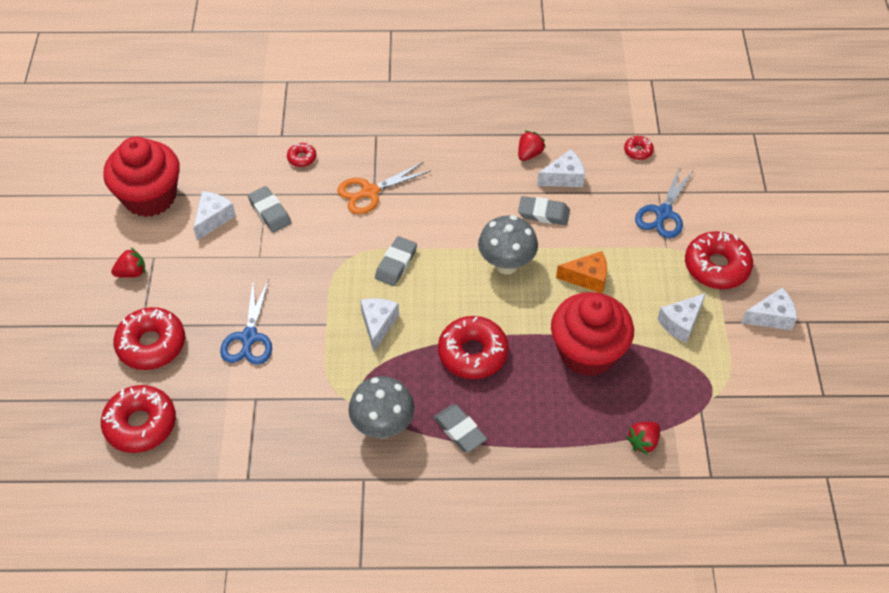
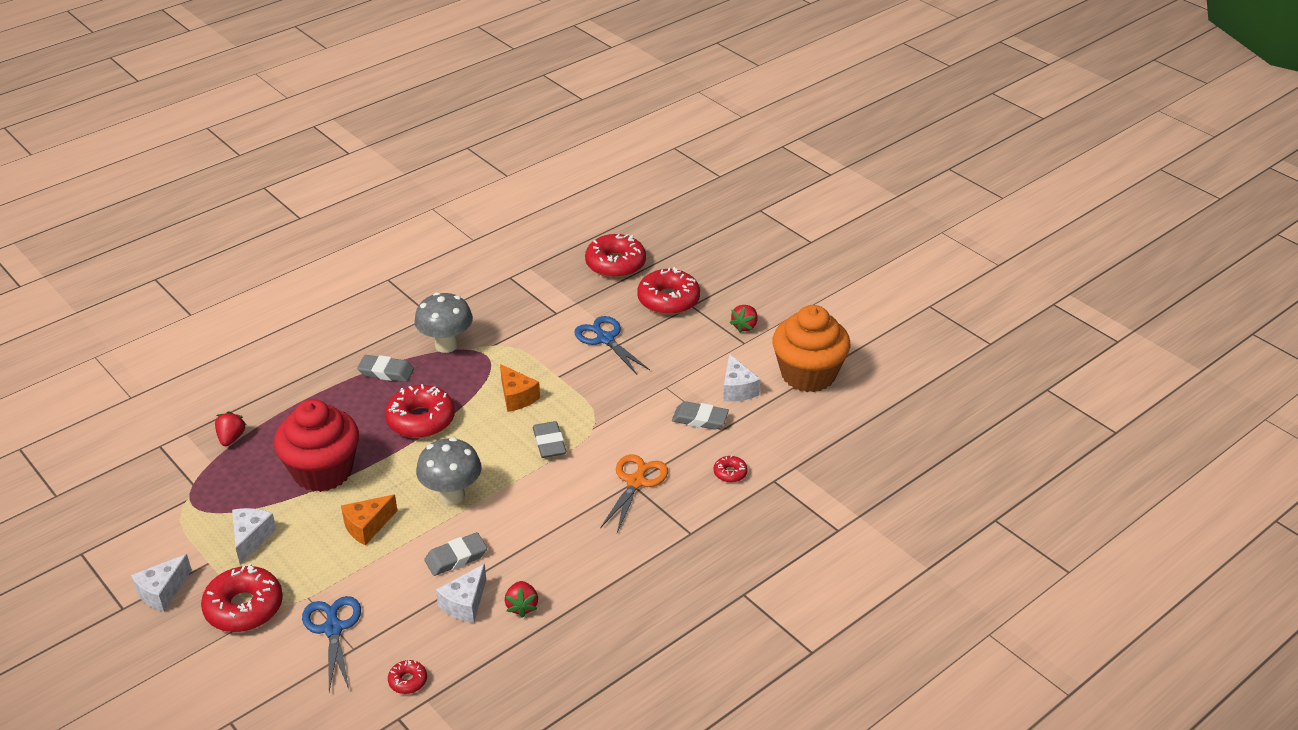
camera: 140 degrees right, 15 degrees down
(150, 197) = (808, 374): red cupcake -> orange cupcake
(378, 325) = (517, 397): white cheese -> orange cheese

